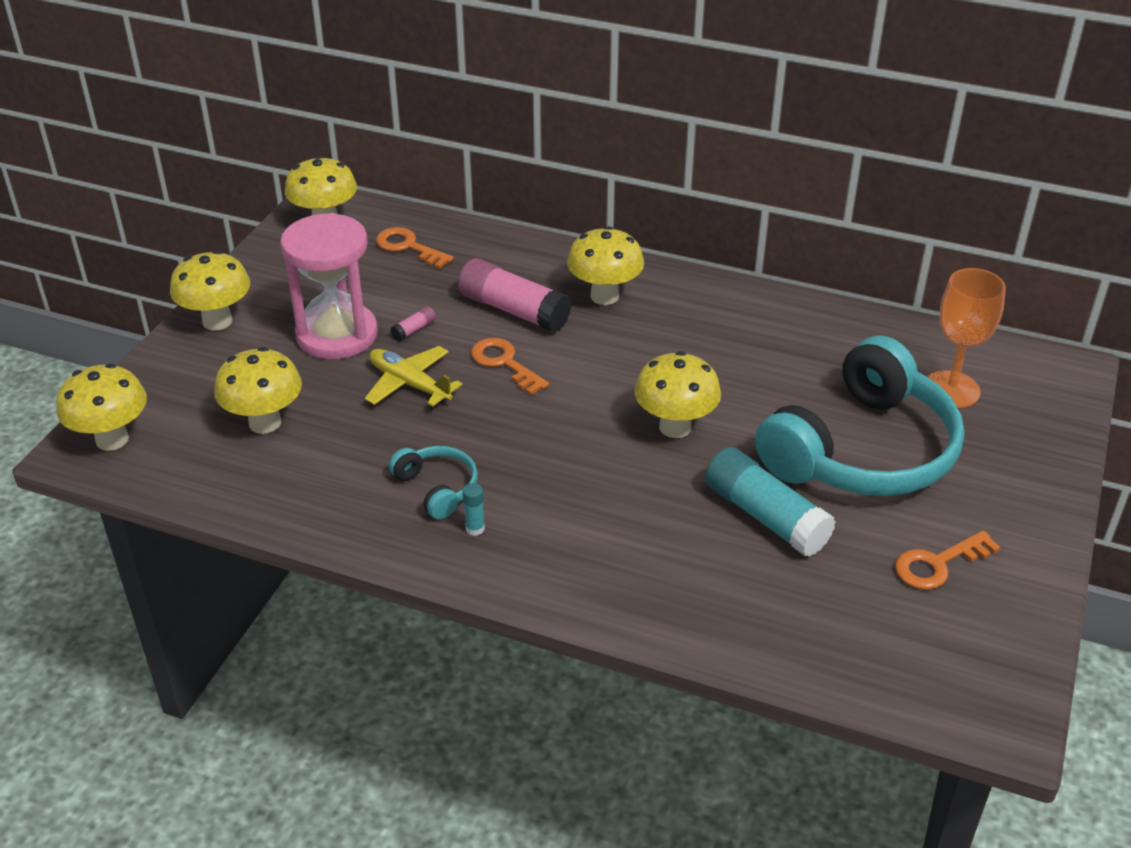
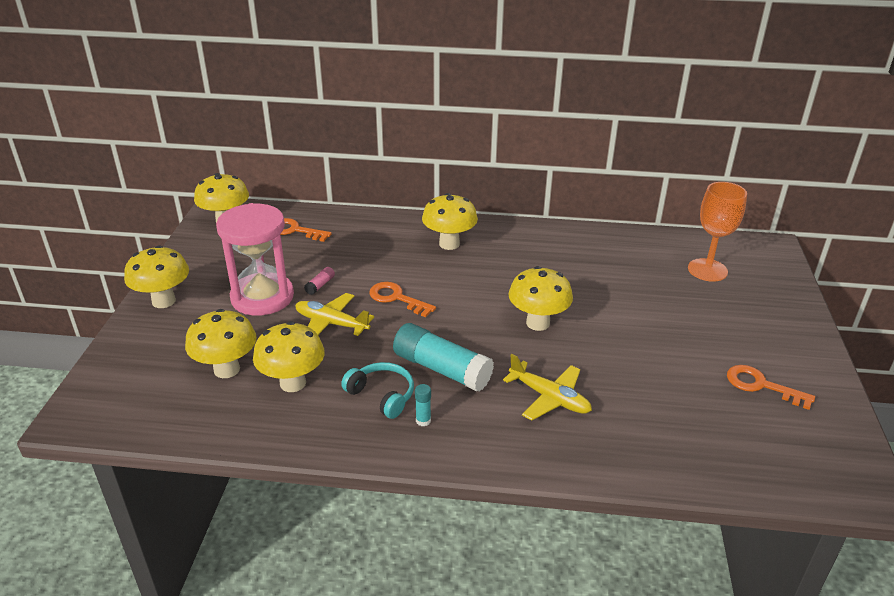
camera: 15 degrees left, 5 degrees down
(112, 439) = (101, 403): yellow mushroom -> yellow mushroom (293, 383)
(514, 310) = (389, 262): pink glue stick -> none
(645, 529) = (549, 398): none -> yellow plane
(765, 516) = (630, 374): turquoise glue stick -> turquoise glue stick (441, 369)
(862, 450) = (671, 318): turquoise headphones -> none
(938, 564) = (761, 385): orange key -> orange key turned 75 degrees clockwise

